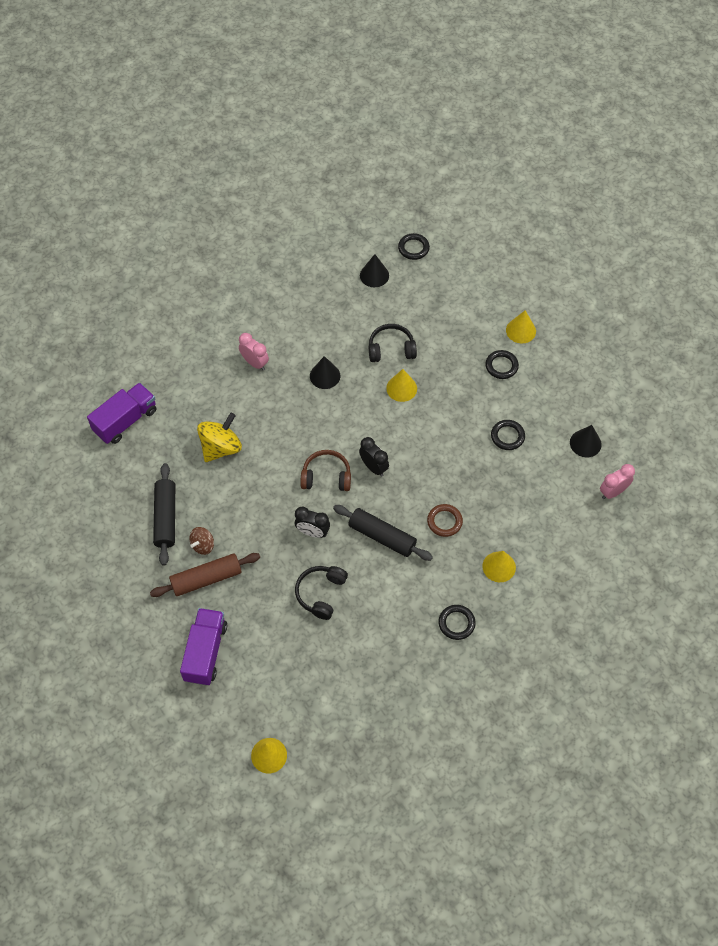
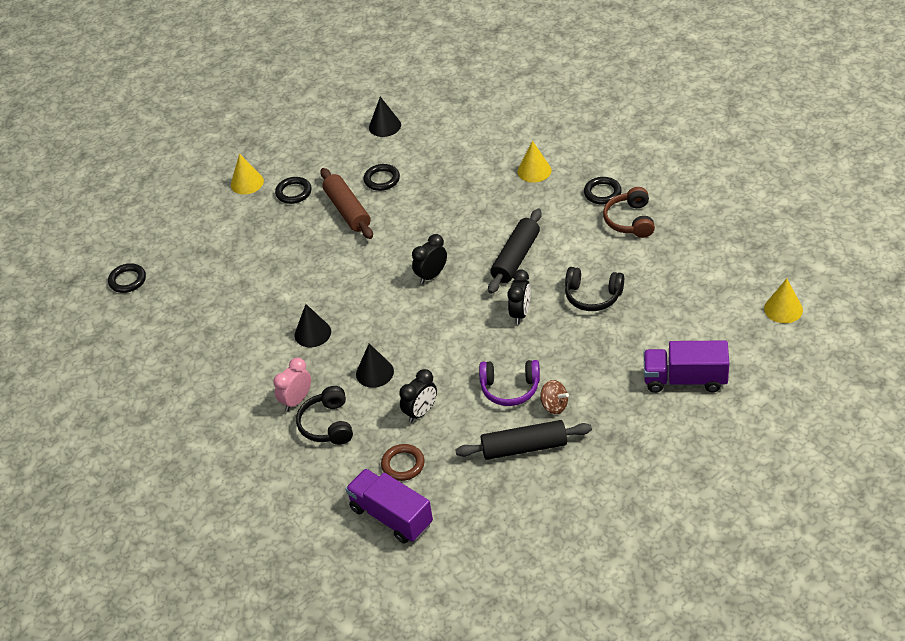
camera: 90 degrees left, 15 degrees down
(206, 579) = (596, 395): brown rolling pin -> brown rolling pin (347, 210)
(221, 447) = (421, 412): yellow spinning top -> black clock
(230, 514) = (510, 388): none -> purple headphones
(326, 476) = (448, 312): brown headphones -> brown headphones (630, 220)
(374, 275) = (166, 309): black cone -> black cone (374, 372)
(391, 349) = (273, 281): black headphones -> black headphones (327, 424)
(401, 388) = (326, 266): yellow cone -> none
(444, 521) = (490, 214): brown ring -> brown ring (403, 464)
(613, 492) = (438, 104): pink clock -> none

